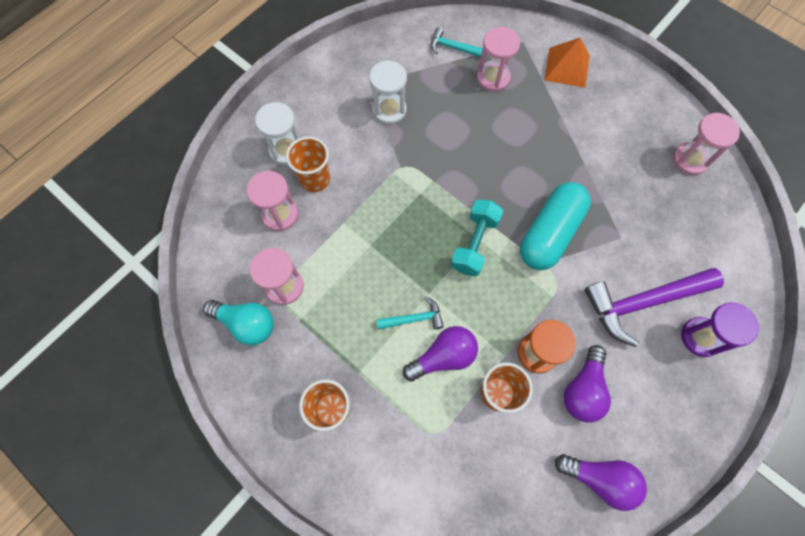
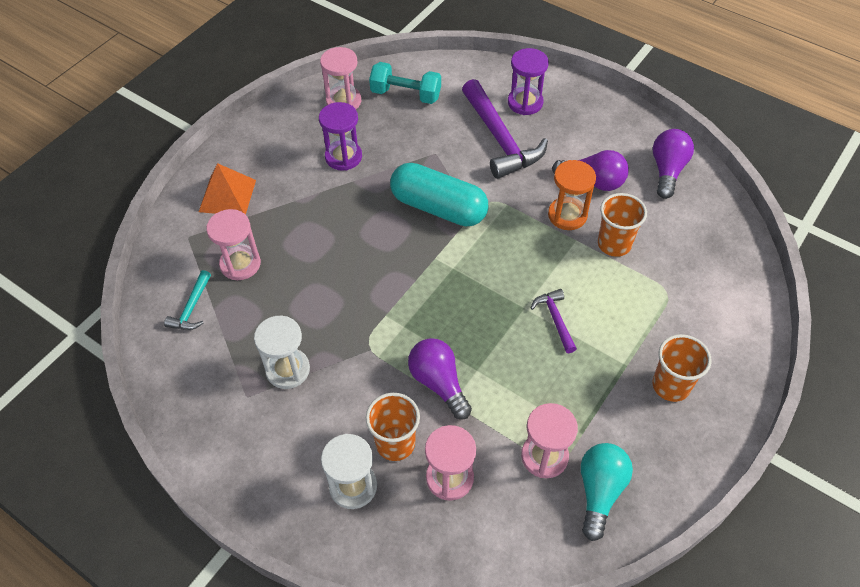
camera: 95 degrees left, 15 degrees down
(413, 318) = (555, 319): turquoise hammer -> purple hammer
(443, 357) = (589, 290): purple light bulb -> purple light bulb (438, 383)
(474, 244) = (460, 270): turquoise dumbbell -> turquoise dumbbell (406, 94)
(614, 156) = (343, 157): none -> purple hourglass

